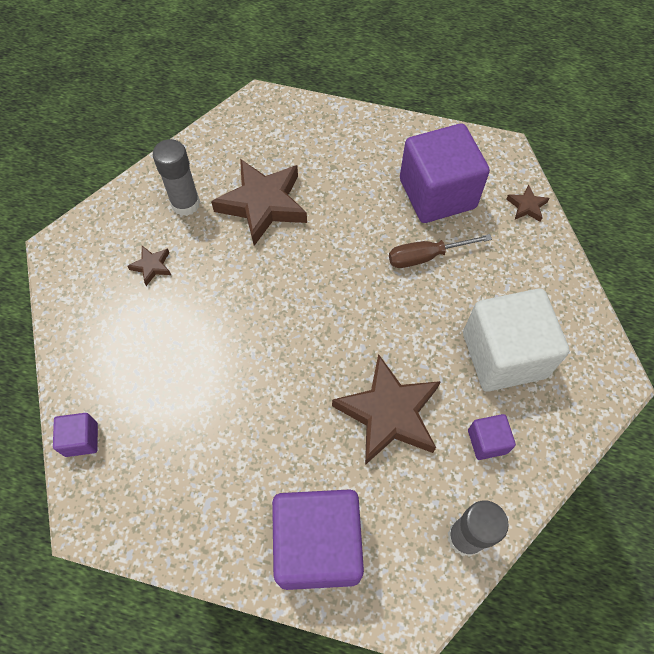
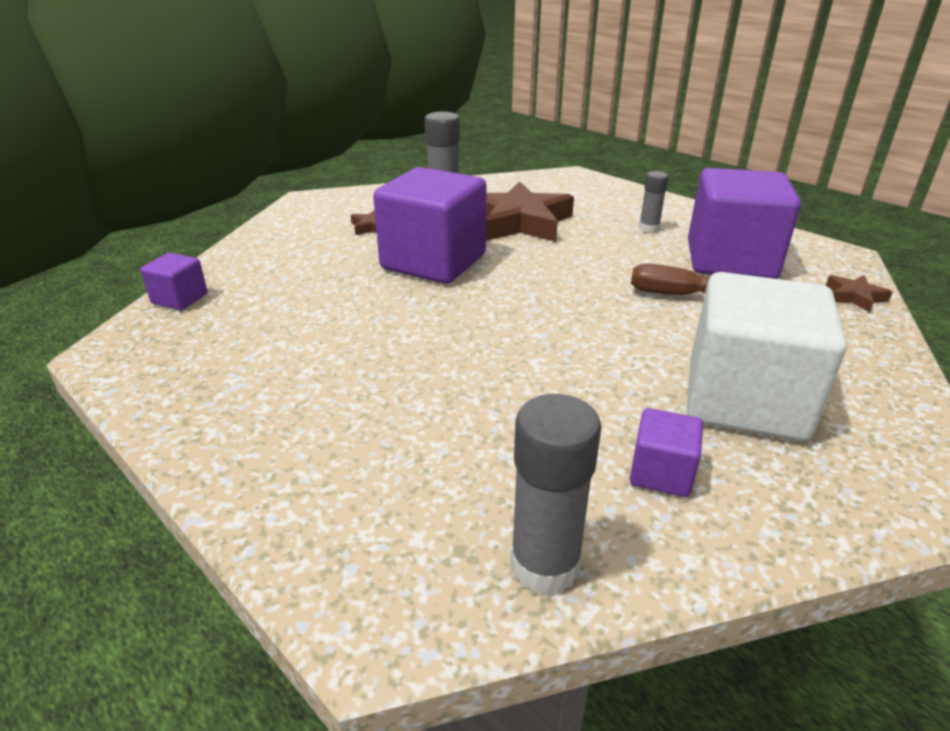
camera: 30 degrees right, 30 degrees down
(318, 545) = (318, 475): purple cube -> purple cube (433, 262)
(363, 170) = (649, 228): none -> grey glue stick
(388, 413) = (530, 395): brown star -> none

